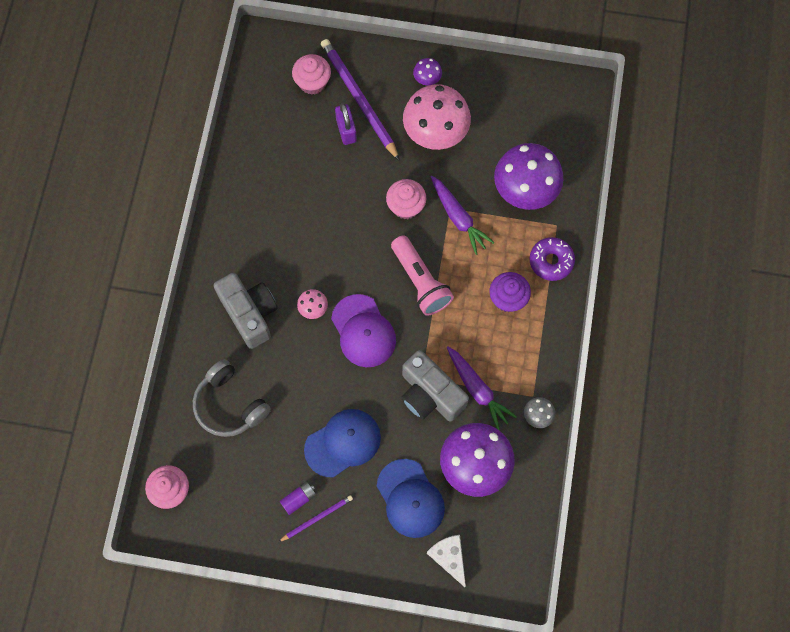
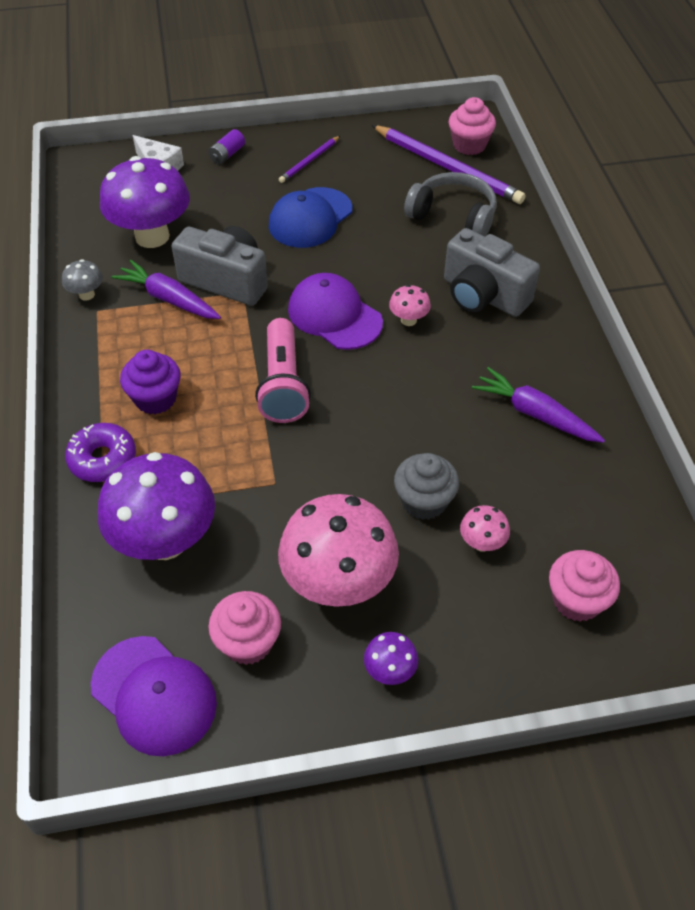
camera: 160 degrees right, 20 degrees down
(298, 499) = (336, 169): purple battery -> purple battery (227, 155)
(346, 130) = (482, 543): purple padlock -> pink mushroom
(359, 99) = (488, 598): purple pencil -> purple pencil (448, 167)
(367, 166) = (424, 501): none -> grey cupcake
(406, 206) = (341, 466): pink cupcake -> pink cupcake (248, 642)
(410, 498) = (216, 196): blue cap -> none
(420, 282) = (283, 384): pink flashlight -> pink flashlight turned 135 degrees counterclockwise
(458, 218) = (258, 474): purple carrot -> purple carrot (535, 414)
(550, 106) = (154, 695): none -> purple cap

